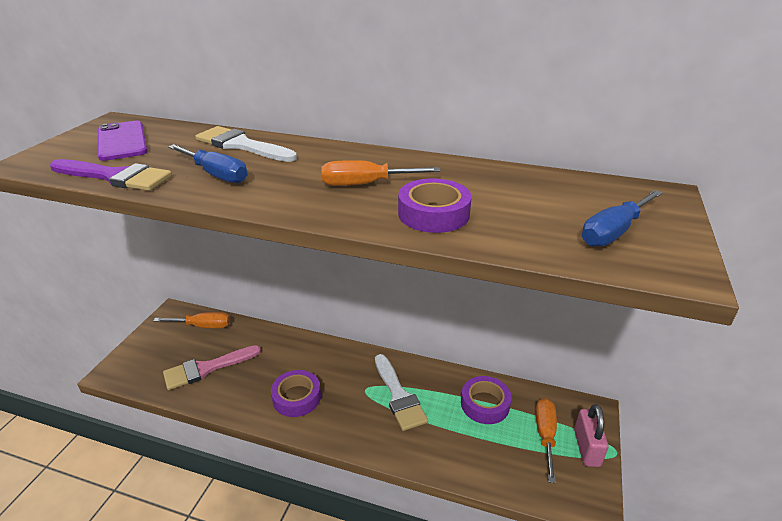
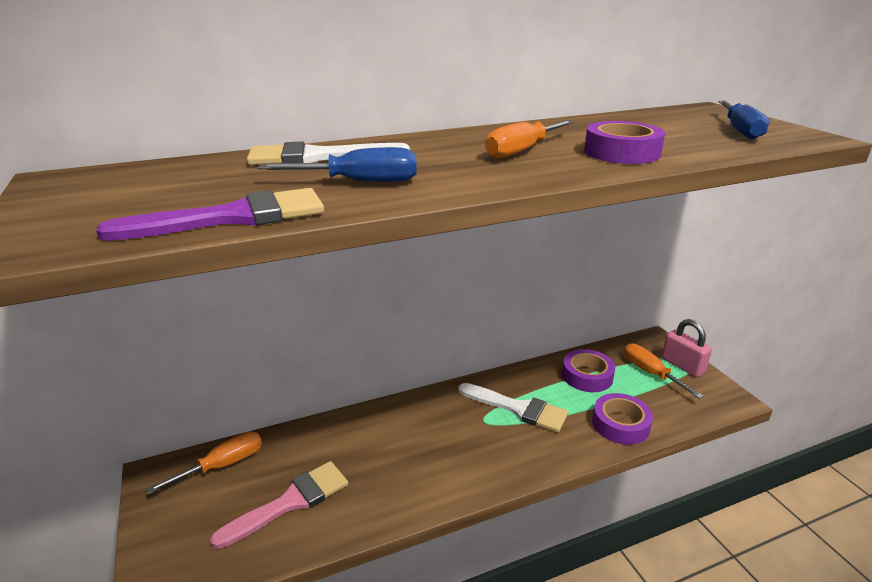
camera: 40 degrees left, 5 degrees down
(122, 141) = (136, 190): purple phone -> none
(207, 368) = (290, 502): pink brush -> pink brush turned 150 degrees counterclockwise
(296, 397) = (431, 466): purple tape -> purple tape (620, 424)

